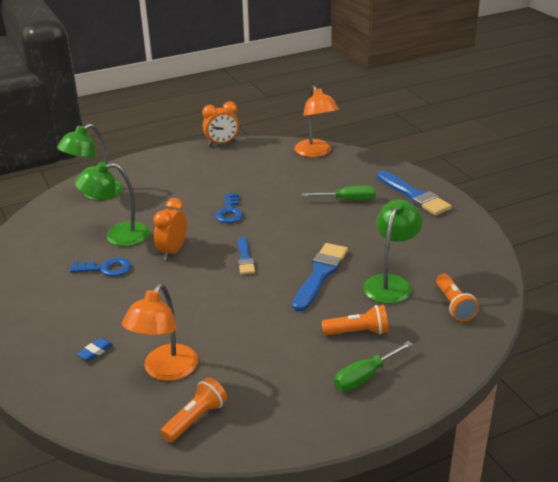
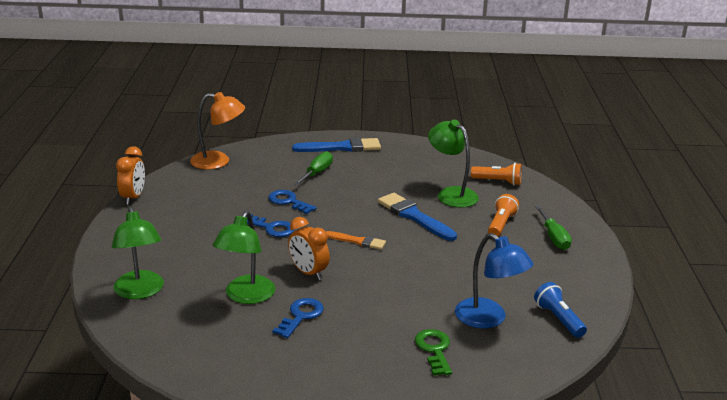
camera: 65 degrees left, 5 degrees down
(95, 351) = (434, 350): blue eraser -> green key
(165, 371) = (488, 319): orange lamp -> blue lamp
(195, 419) = (558, 319): orange flashlight -> blue flashlight
(245, 258) = (358, 241): blue brush -> orange brush
(281, 204) = (288, 201): none -> blue key

